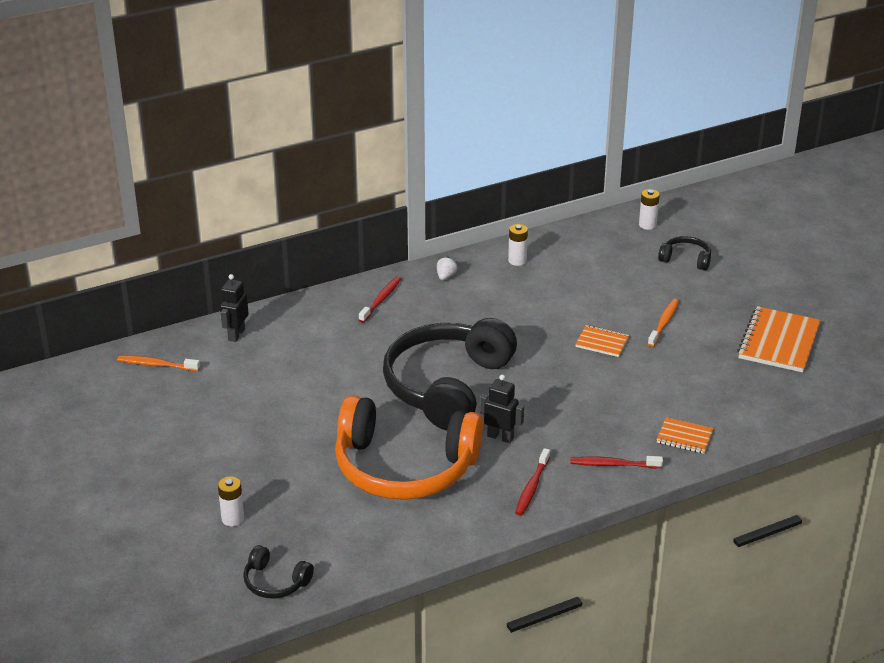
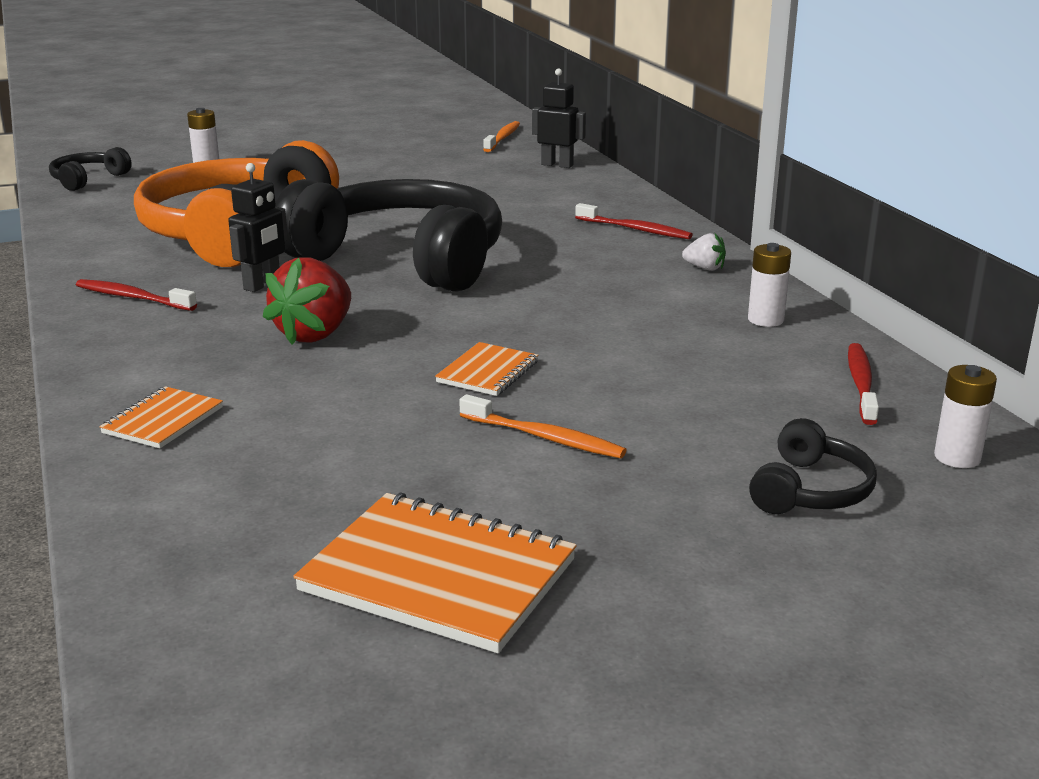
camera: 95 degrees right, 10 degrees down
(569, 404) = (315, 334): none -> red strawberry
(613, 464) = (137, 355): red toothbrush -> red toothbrush (861, 384)

